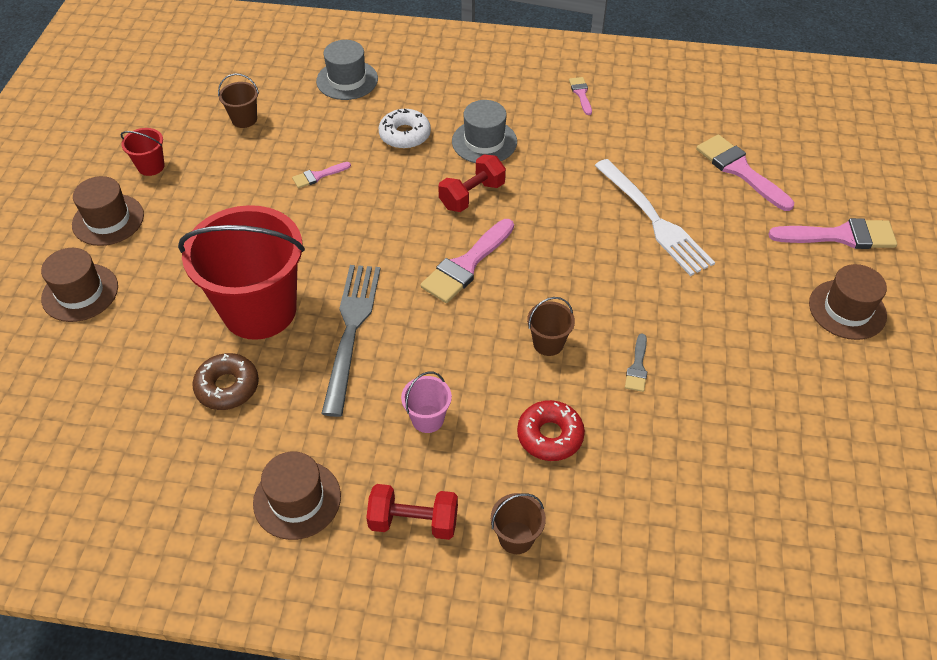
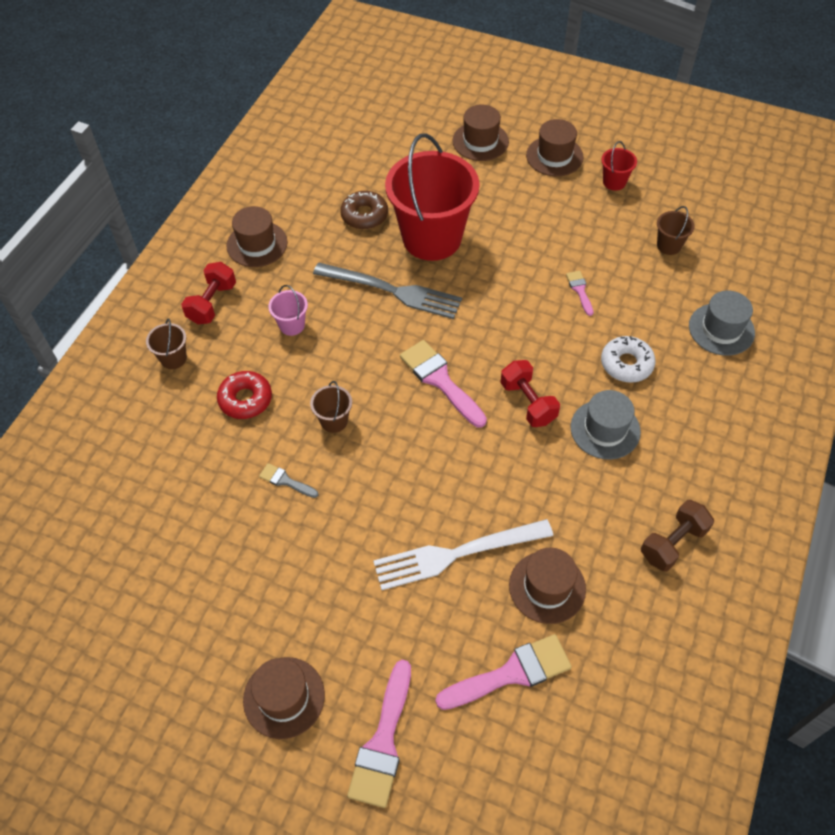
camera: 105 degrees right, 5 degrees up
(581, 94) = (673, 543): pink brush -> brown dumbbell
(656, 159) = (547, 587): none -> brown hat

